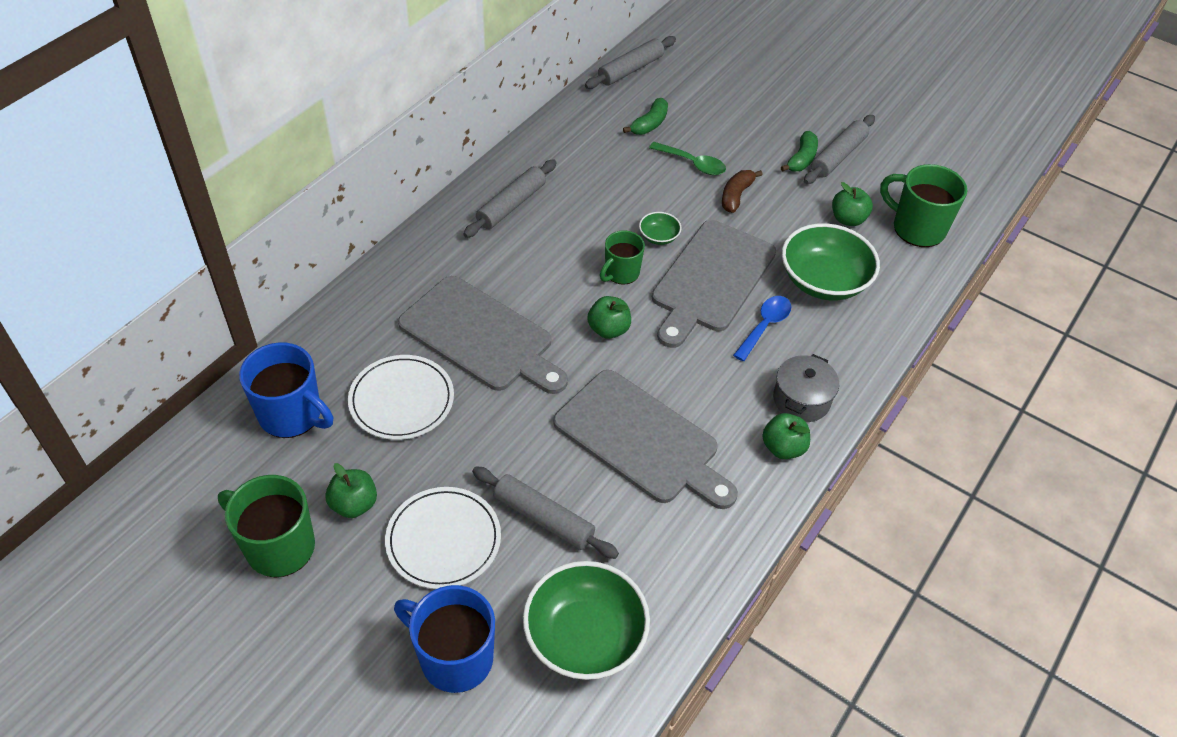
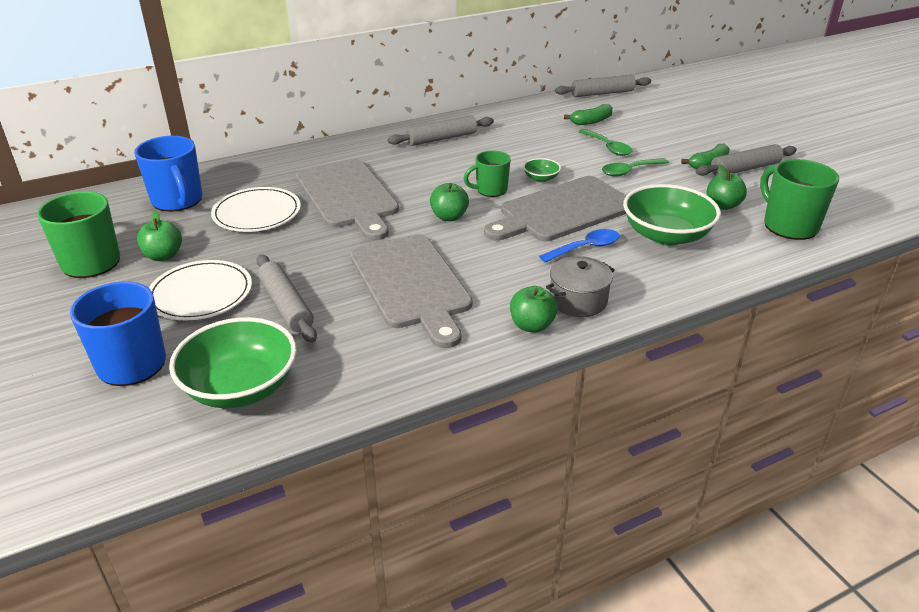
camera: 30 degrees right, 15 degrees down
(736, 195) = (629, 171): brown banana -> green spoon

